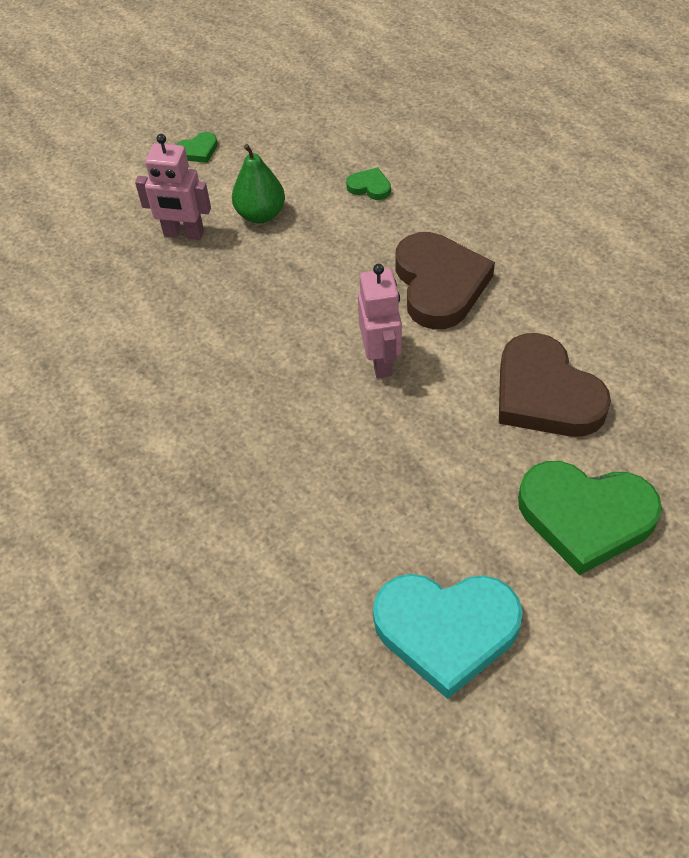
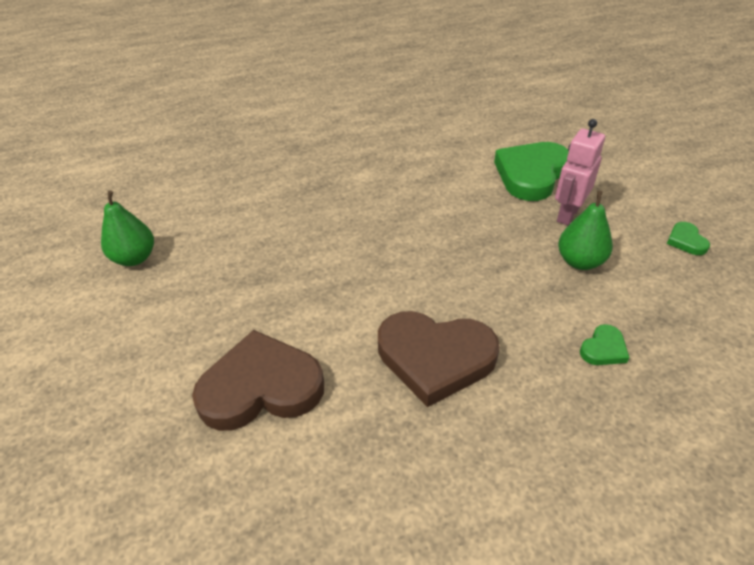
camera: 110 degrees right, 10 degrees down
(381, 361) = (367, 290): pink robot -> none
(446, 630) = (135, 258): turquoise heart -> green pear
(585, 517) = (135, 362): green heart -> green heart (531, 174)

